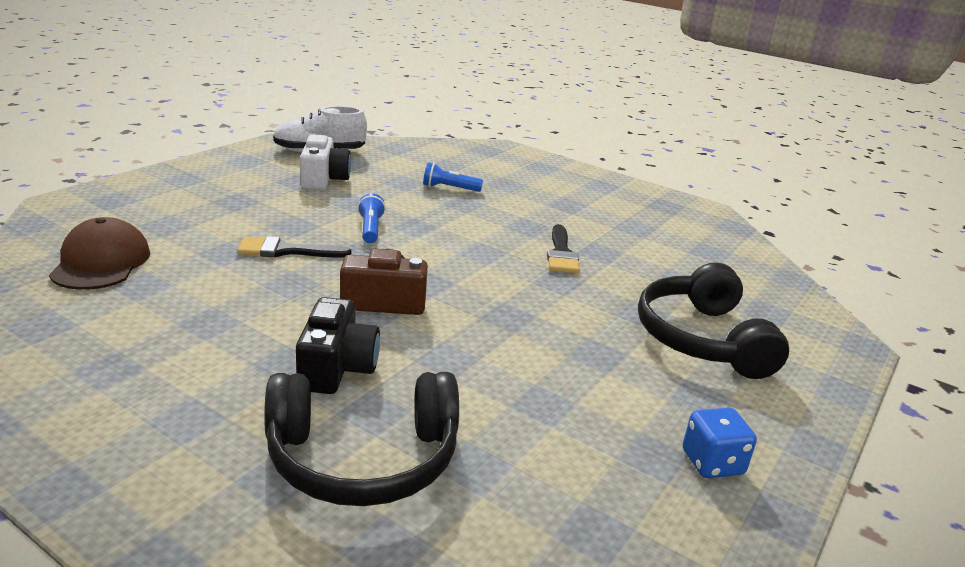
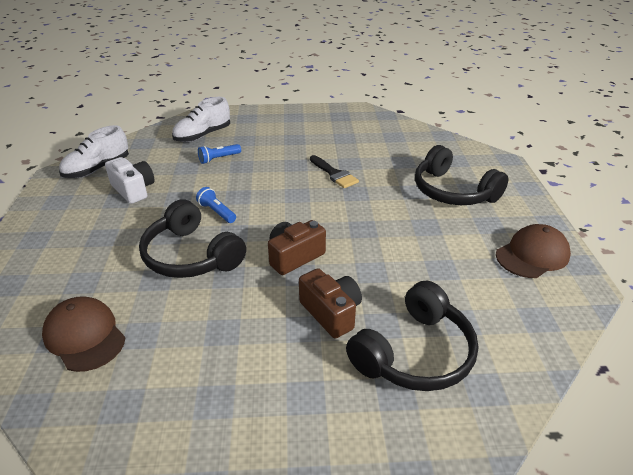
camera: 35 degrees left, 10 degrees up
(285, 251) = (191, 256): black brush -> black headphones
(336, 368) = (331, 313): black camera -> brown camera
(466, 164) = (203, 135): none -> white shoe
(712, 463) = (532, 255): blue dice -> brown cap

